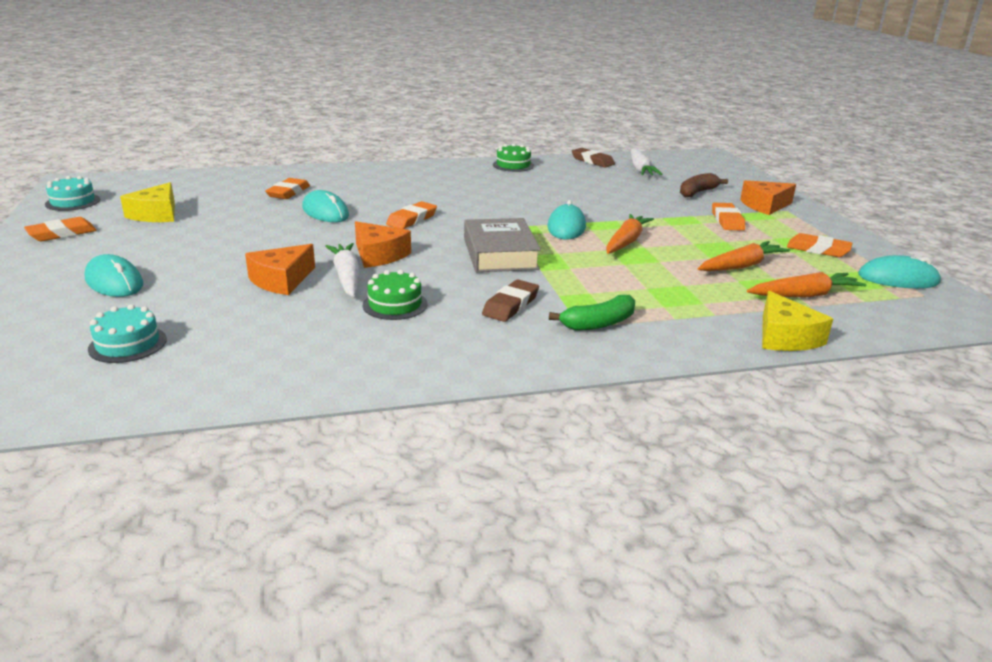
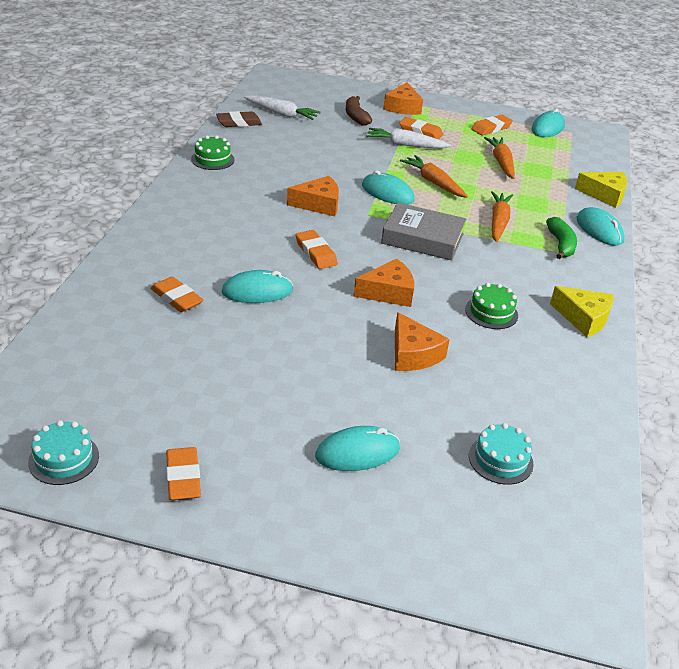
camera: 65 degrees left, 10 degrees up
(156, 214) = (172, 398): yellow cheese -> yellow cheese (583, 318)
(347, 277) = (426, 320): white carrot -> white carrot (405, 145)
(498, 207) = (318, 204): none -> orange cheese
(510, 305) = (517, 266): brown eraser -> none
(678, 344) = (599, 230): none -> turquoise mouse
(804, 295) = (554, 164): orange carrot -> orange carrot (498, 222)

